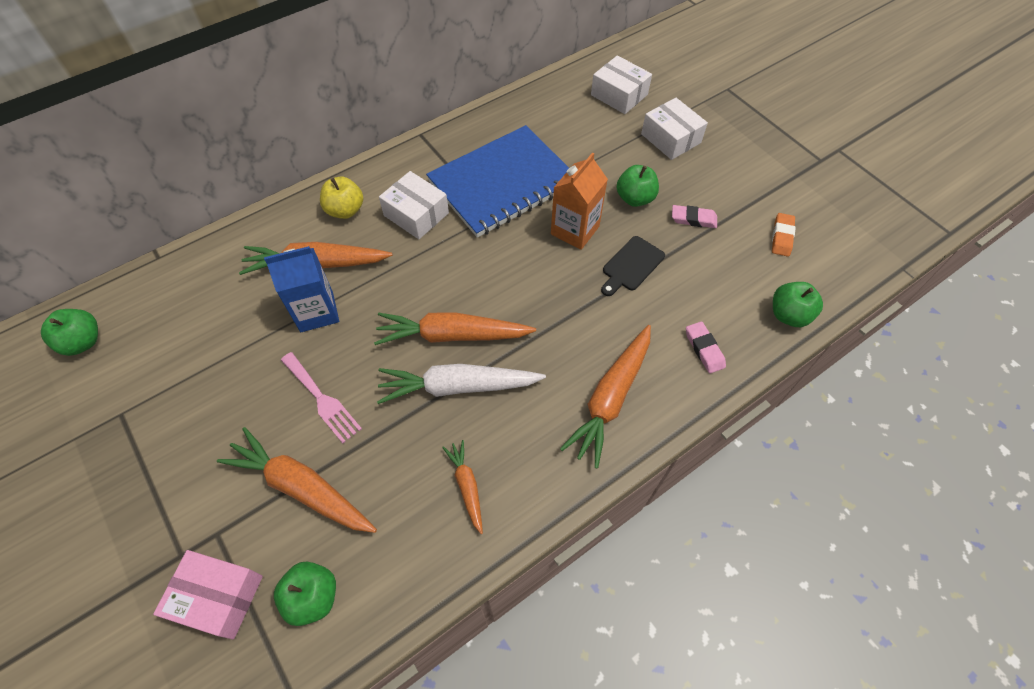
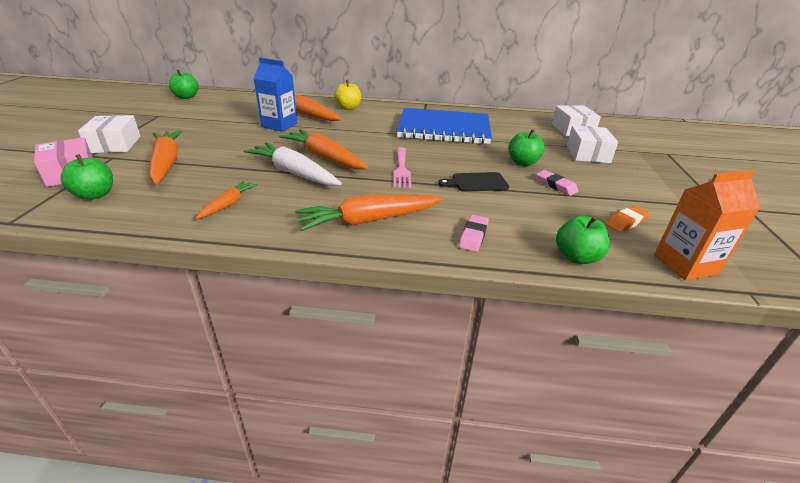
camera: 40 degrees right, 25 degrees down
(322, 399) = (229, 146): pink fork -> pink fork (401, 169)
(416, 214) = (379, 120): white box -> white box (115, 144)
(575, 230) = (460, 157): orange carton -> orange carton (685, 265)

